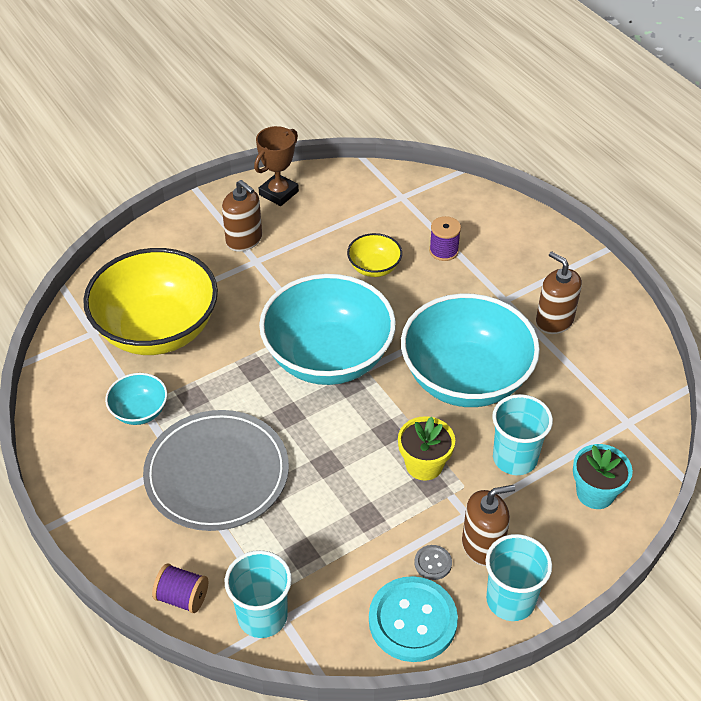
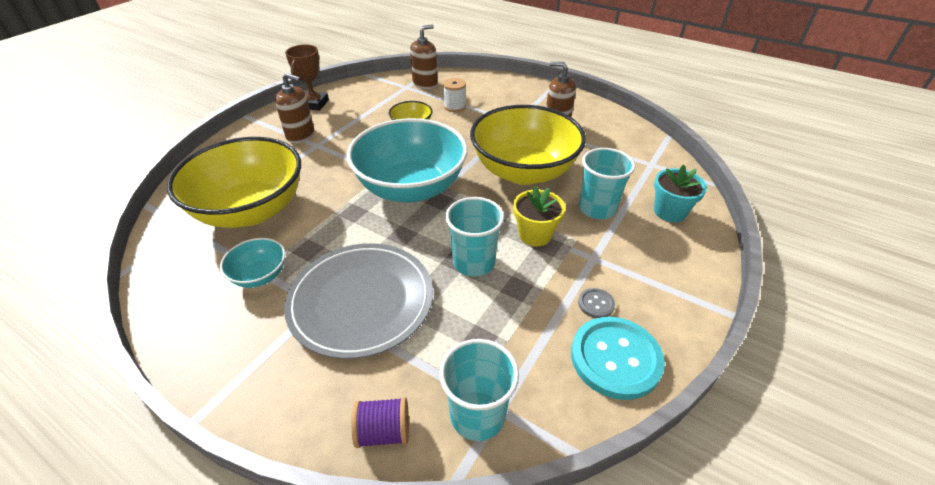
camera: 25 degrees left, 5 degrees down
(443, 251) = (455, 106): purple spool -> white spool
(465, 379) = (523, 171): turquoise bowl -> yellow bowl
(482, 546) = (623, 276): brown soap dispenser -> brown soap dispenser (425, 83)
(510, 600) = (677, 308): turquoise cup -> turquoise cup (474, 262)

